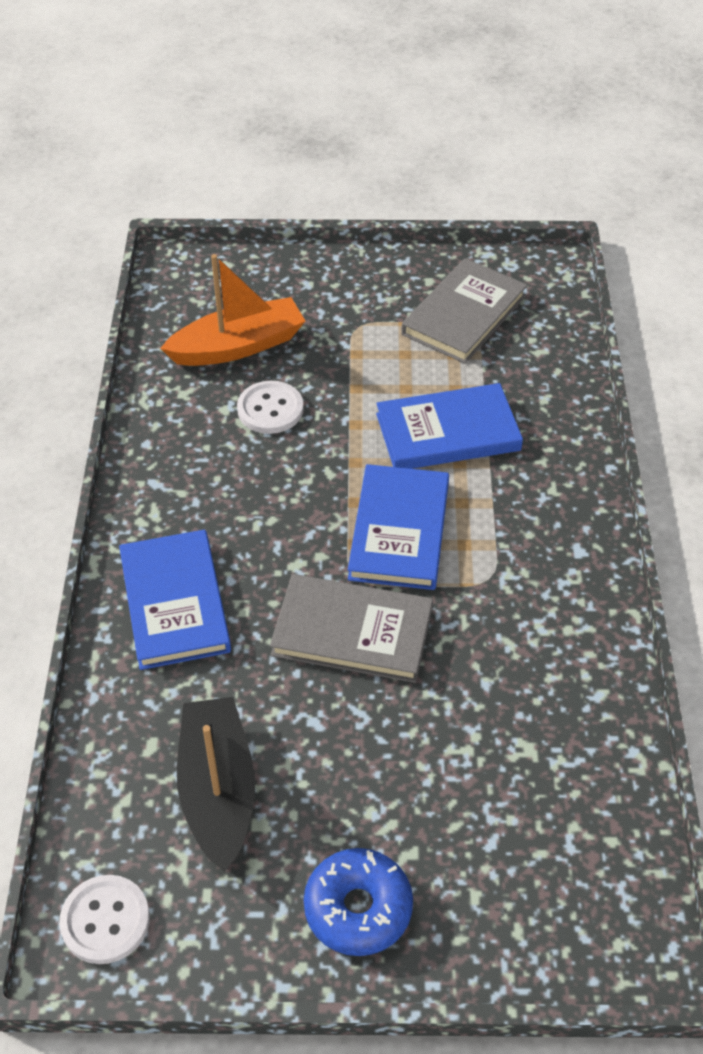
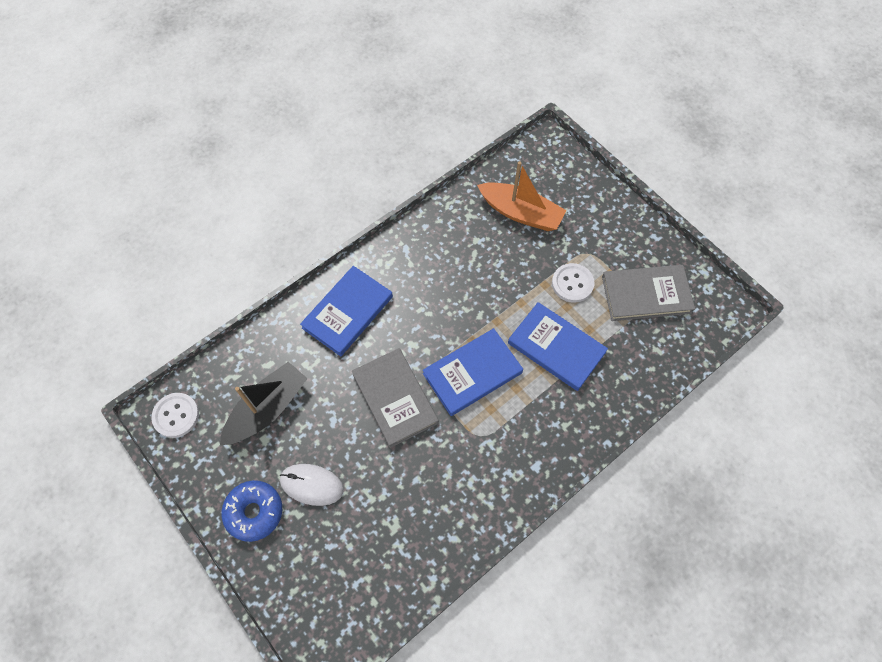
camera: 50 degrees right, 15 degrees up
(270, 409) = (494, 259): white button -> white button (572, 283)
(383, 808) = (311, 485): none -> white mouse

